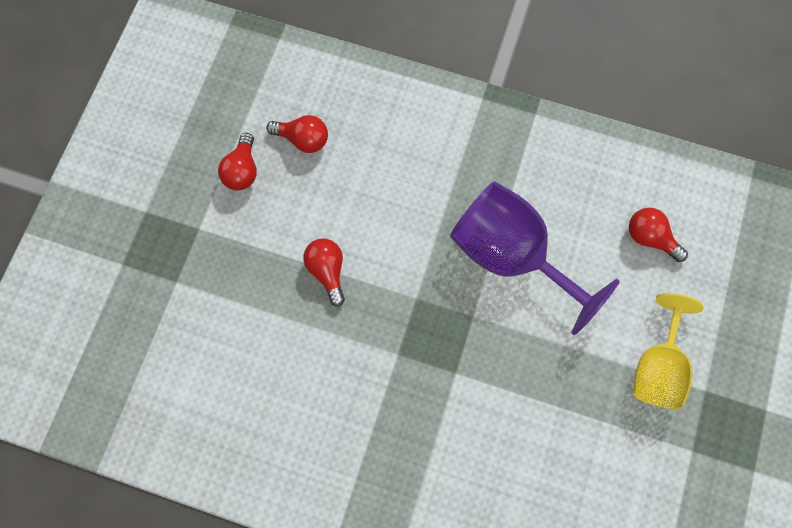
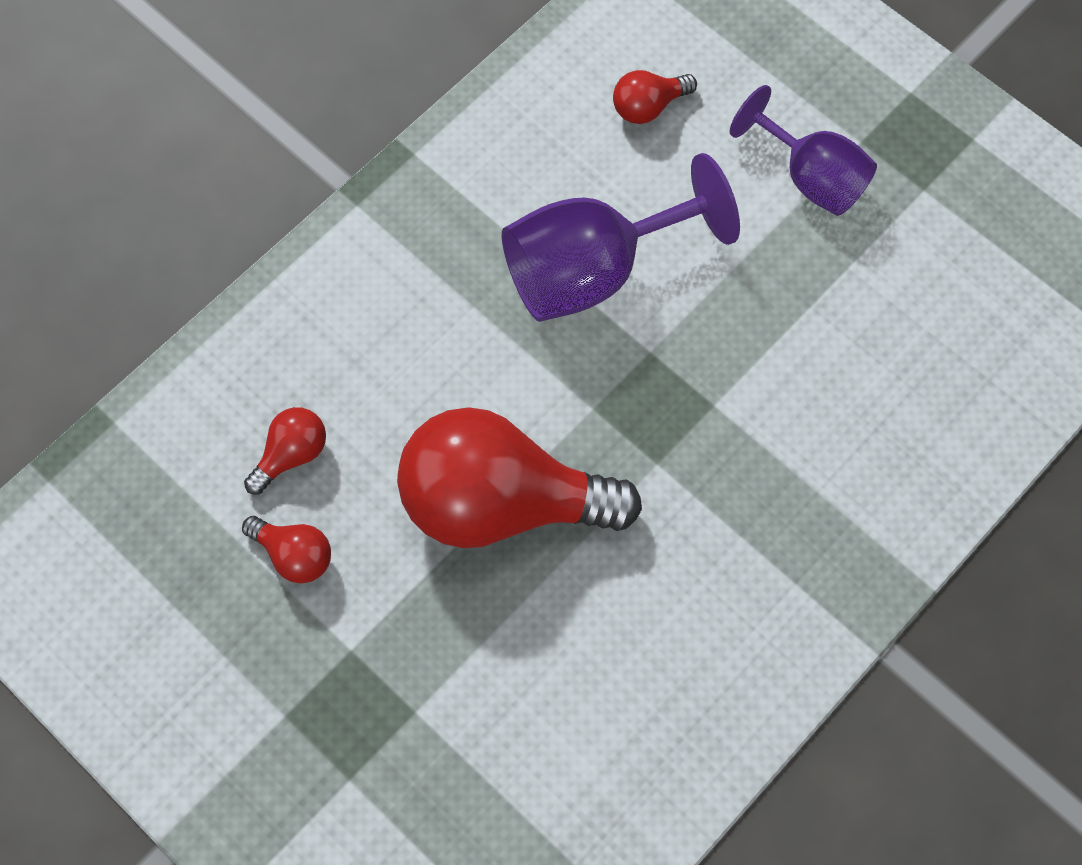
camera: 65 degrees left, 5 degrees down
(327, 271) = (501, 503): red light bulb -> red light bulb, size x2.36
(657, 367) = (810, 177): yellow goblet -> purple goblet

